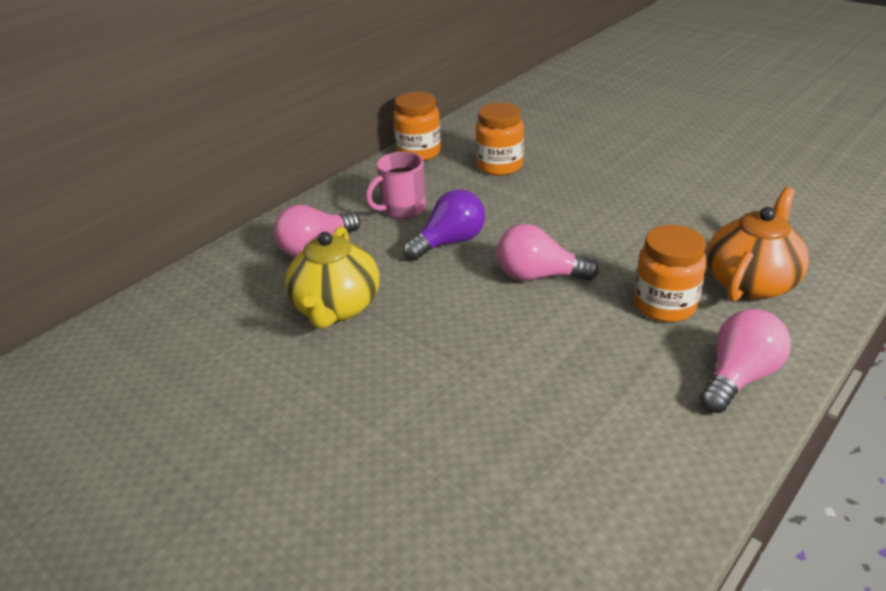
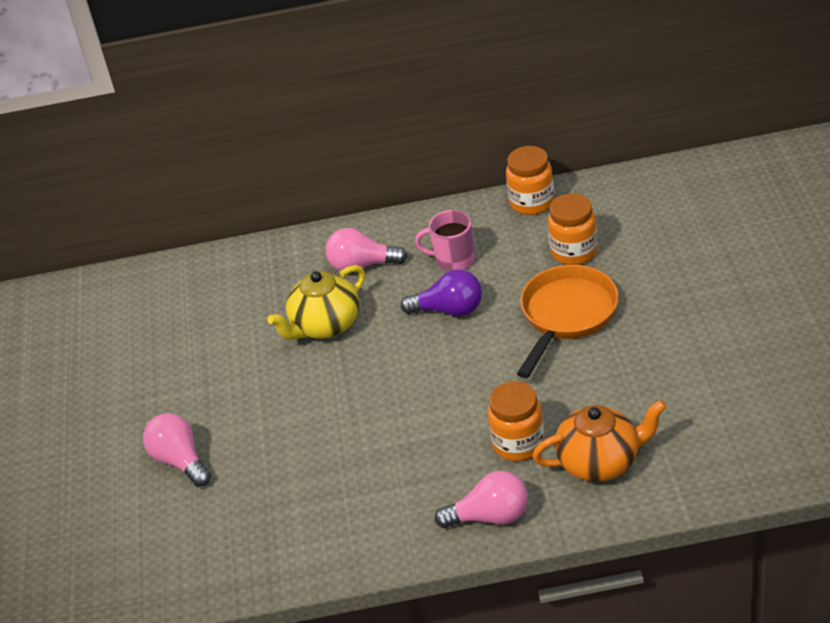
camera: 45 degrees right, 5 degrees up
(538, 276) = (470, 373): pink light bulb -> pink light bulb (180, 460)
(558, 203) = (566, 316): none -> orange pan

